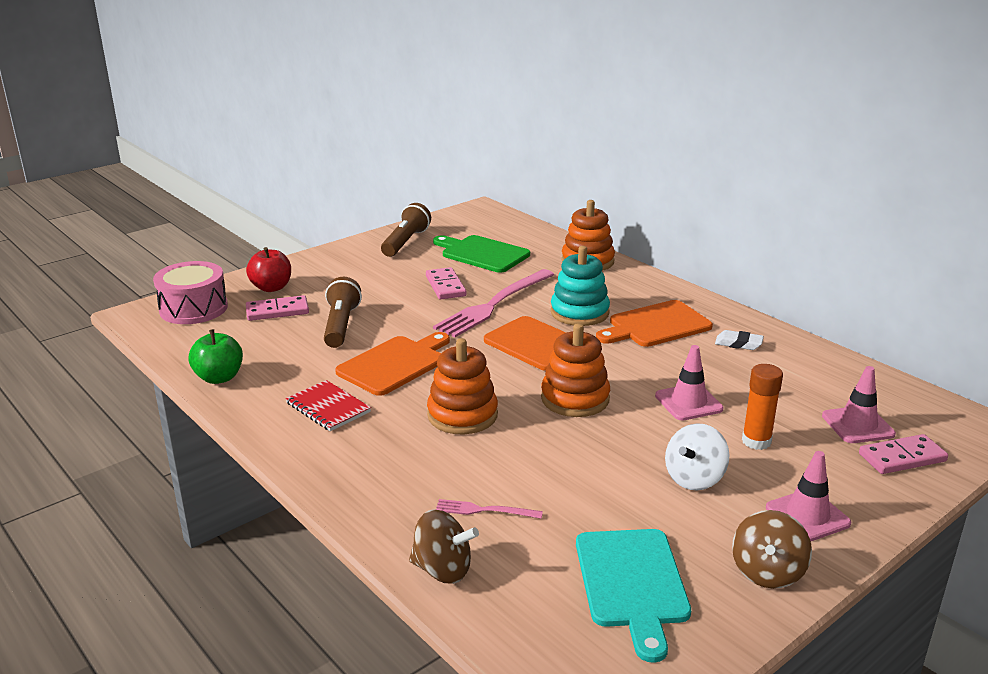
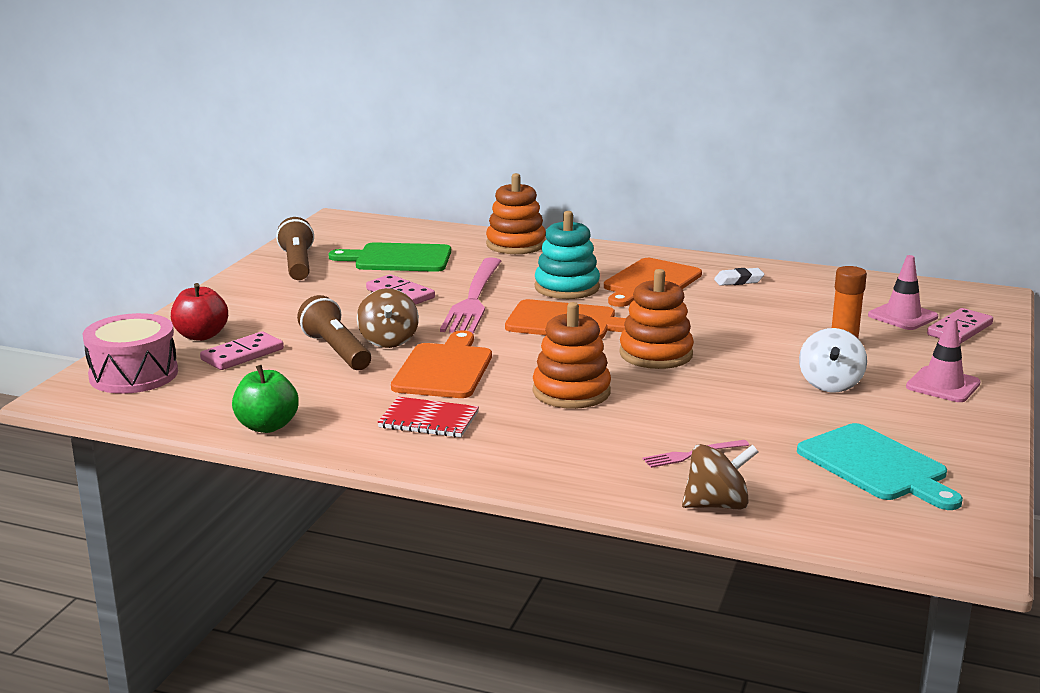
camera: 30 degrees left, 5 degrees down
(688, 402) = (755, 333): pink traffic cone -> none
(767, 572) = (961, 429): brown spinning top -> brown spinning top (388, 341)

